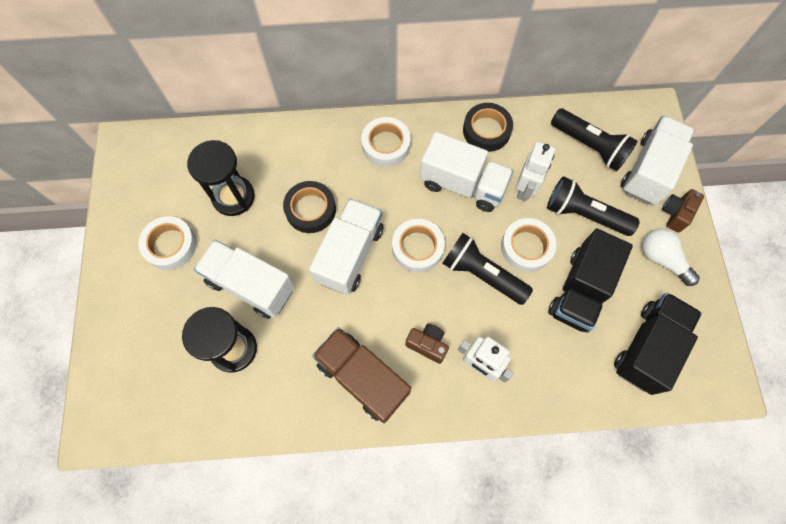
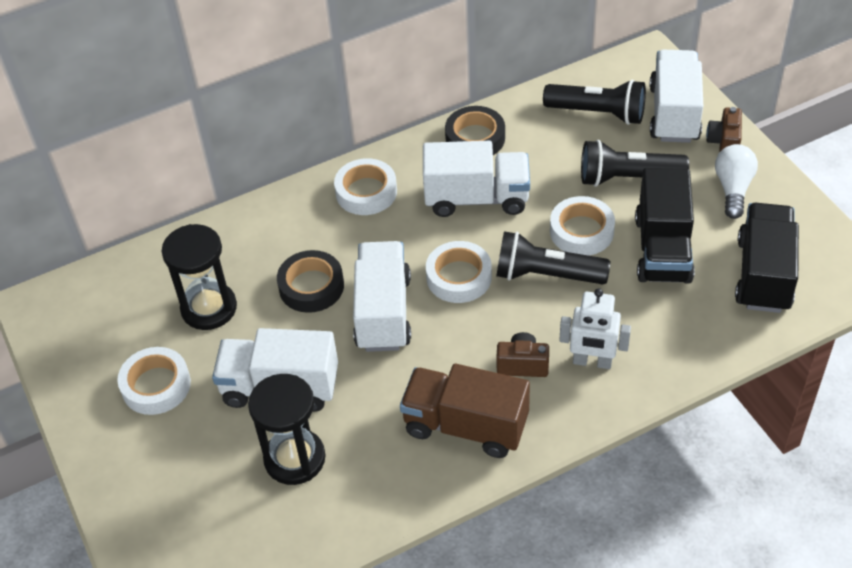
camera: 20 degrees left, 20 degrees down
(525, 188) = (549, 177): white robot -> none
(662, 259) = (733, 189): white light bulb -> white light bulb turned 75 degrees clockwise

